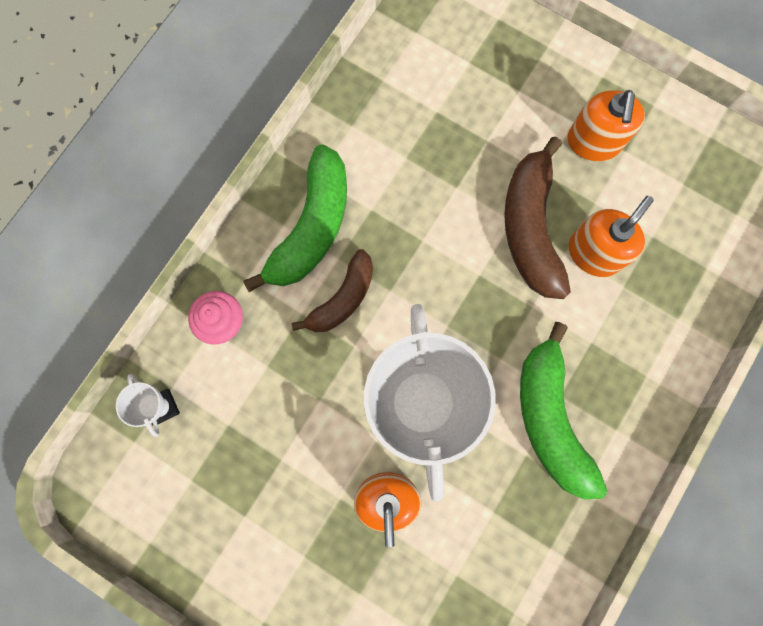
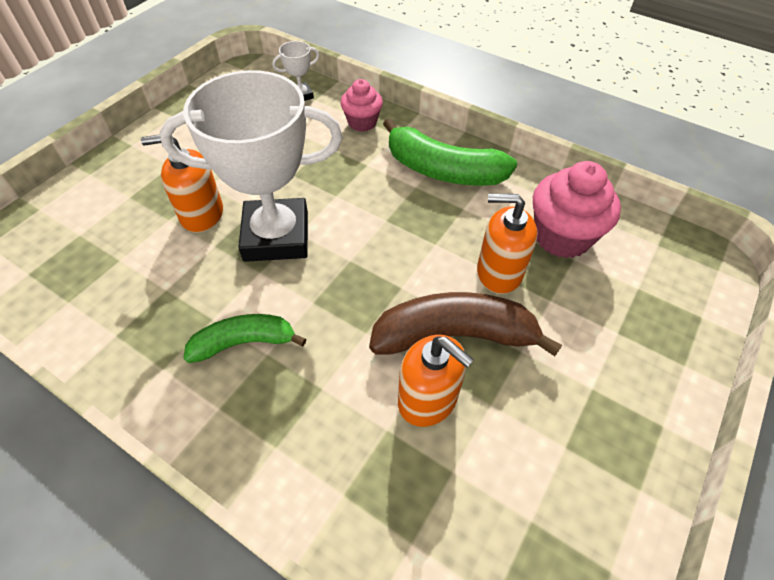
camera: 90 degrees right, 25 degrees down
(343, 298) = (379, 189): brown banana -> none
(409, 117) = (562, 237): none -> pink cupcake
(550, 419) = (244, 342): green banana -> green banana, size x0.63
(593, 142) = (570, 408): orange soap dispenser -> orange soap dispenser (499, 272)

